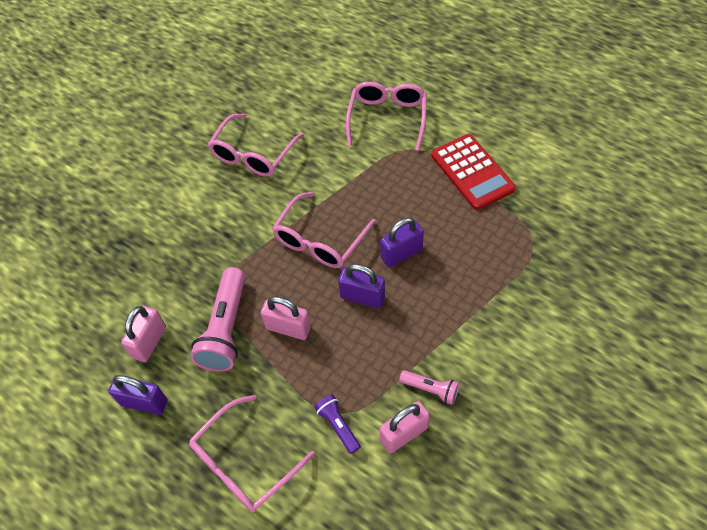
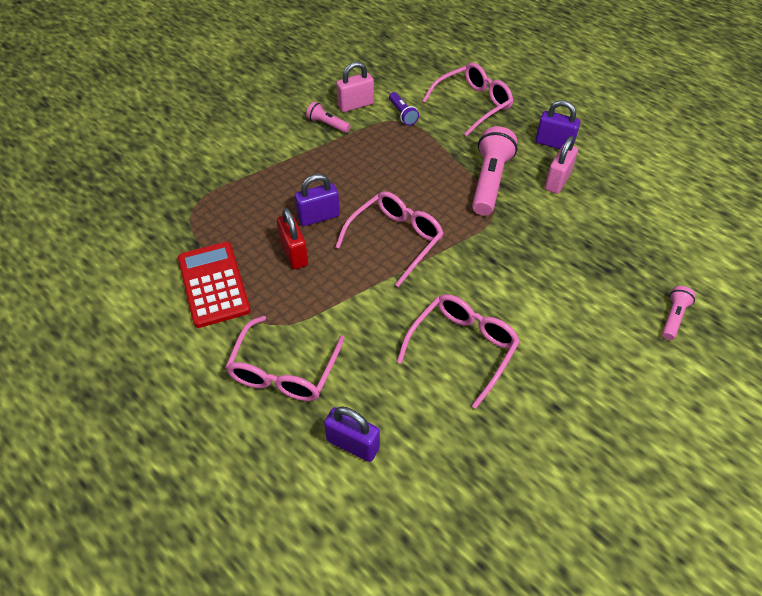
camera: 175 degrees left, 5 degrees down
(76, 205) = (673, 317): none -> pink flashlight
(288, 328) = (434, 175): pink padlock -> none
(362, 297) = (365, 188): purple padlock -> purple padlock (353, 444)
(412, 211) = (294, 253): none -> red padlock

